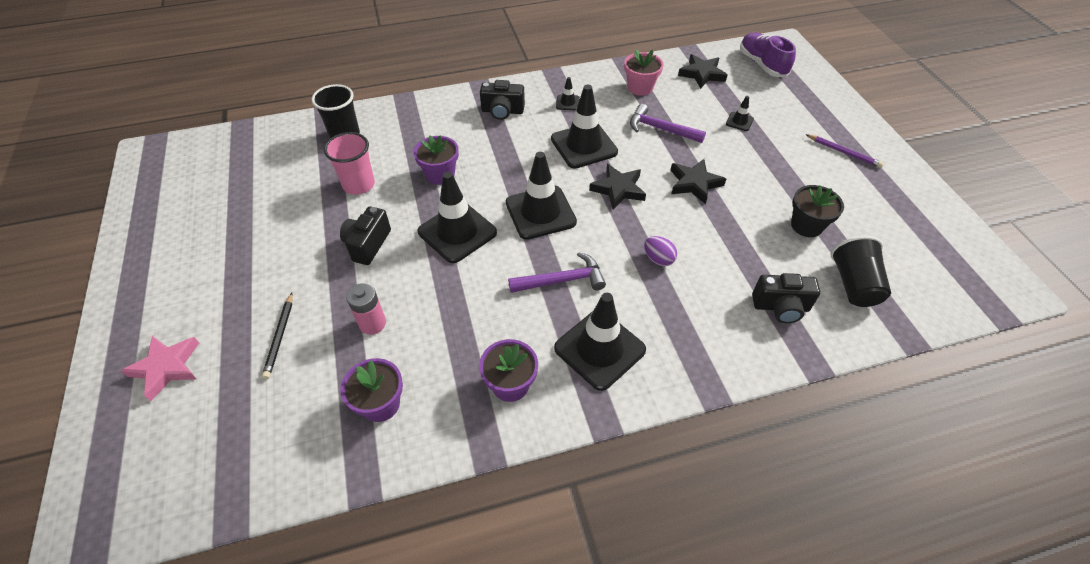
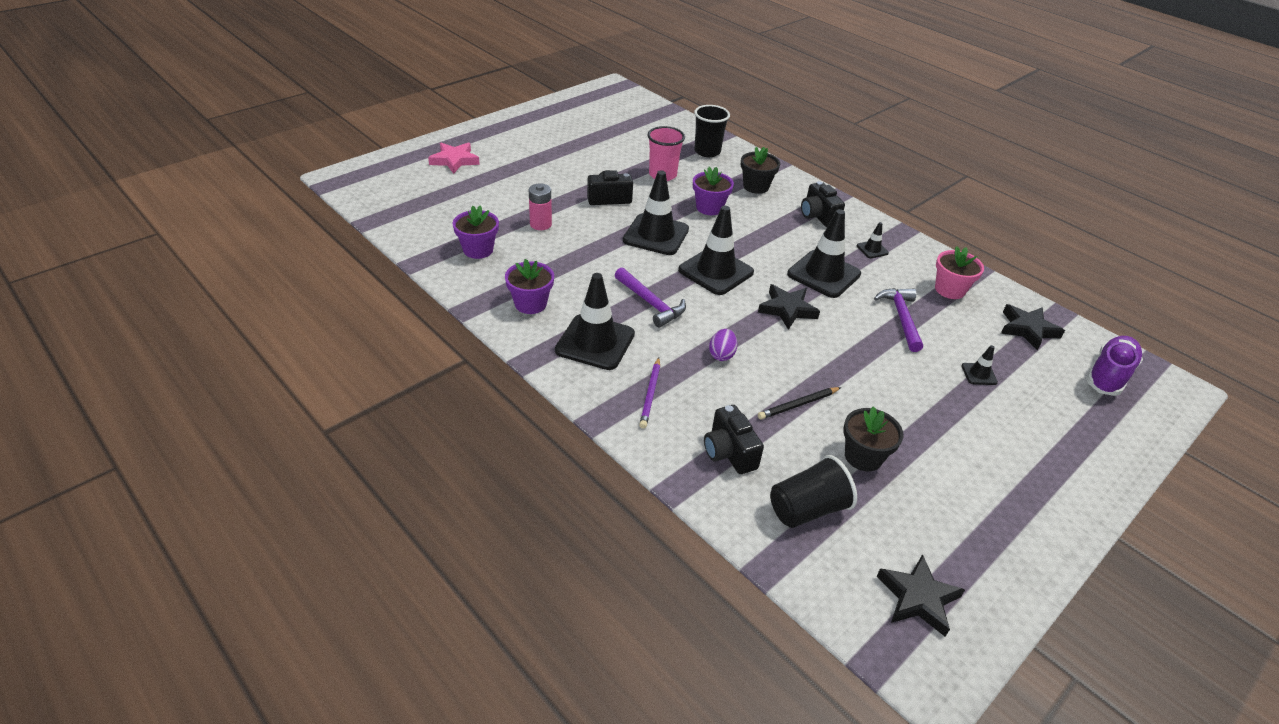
camera: 60 degrees right, 10 degrees down
(280, 337) = (504, 191): black pencil -> black pencil (798, 405)
(430, 129) = (756, 186): none -> black flower pot
(694, 183) = (844, 358): black star -> black star (918, 598)
(844, 152) = (1023, 475): purple pencil -> purple pencil (650, 394)

